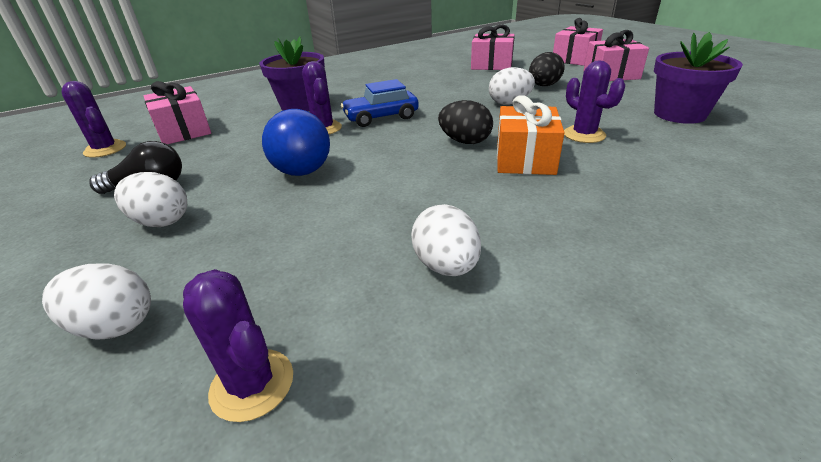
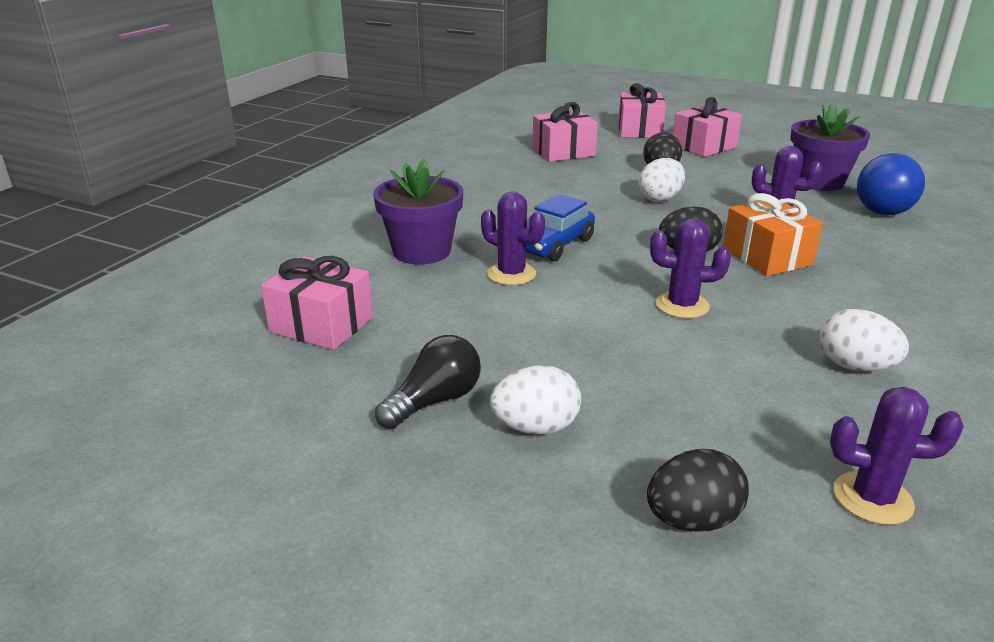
camera: 35 degrees left, 5 degrees down
(105, 149) = (250, 381): purple cactus -> purple cactus (682, 305)
(115, 325) = (692, 520): white egg -> black egg
(302, 171) = (585, 328): blue ball -> blue ball (882, 212)

